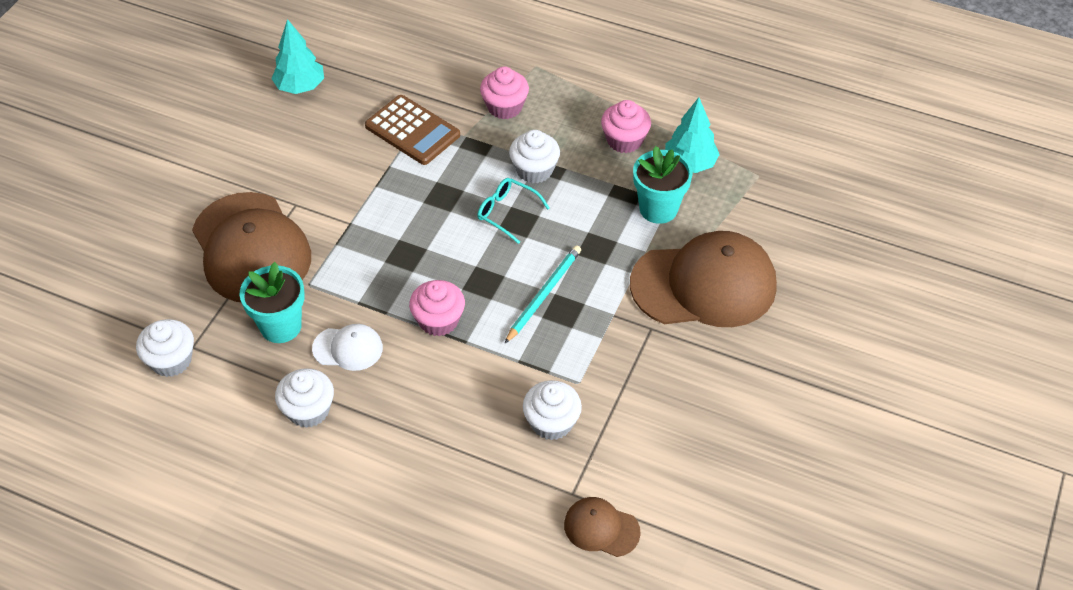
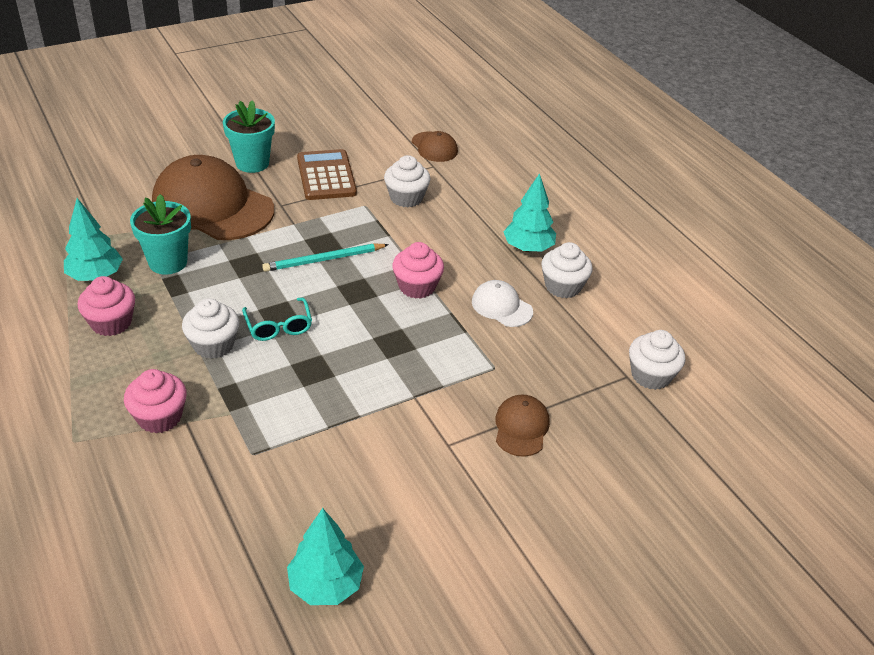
camera: 145 degrees left, 10 degrees down
(251, 248) = (521, 427): brown cap -> brown cap, size x0.46
(281, 326) = (542, 350): turquoise flower pot -> turquoise flower pot (252, 163)
(376, 438) = (528, 248): none -> turquoise tree
(412, 131) = (269, 449): brown calculator -> brown calculator (326, 176)

